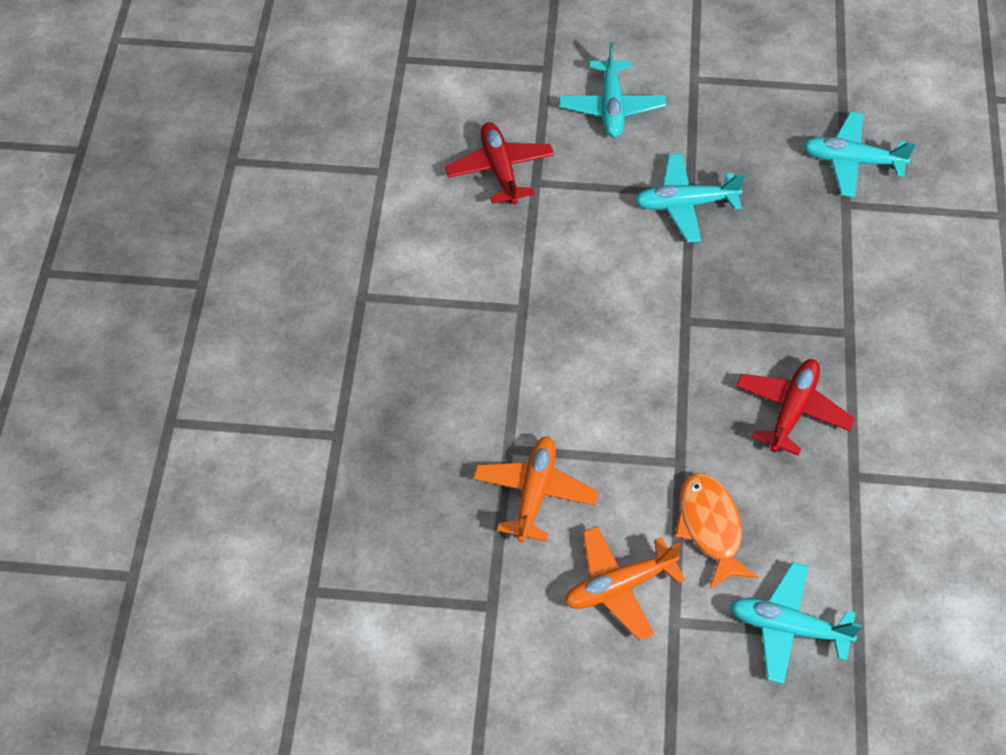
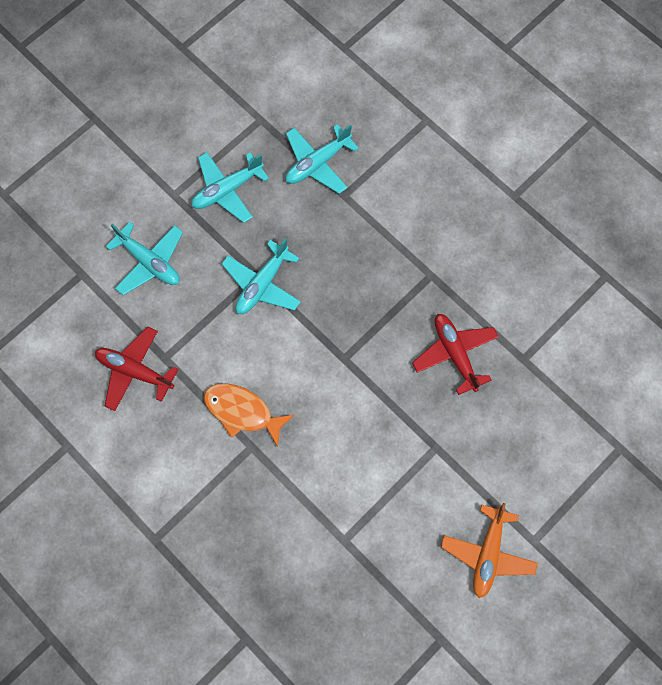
camera: 50 degrees left, 15 degrees up
(534, 493) = (387, 550): orange plane -> none
(710, 528) = (492, 468): orange fish -> orange fish (242, 412)
(788, 628) = (586, 481): turquoise plane -> turquoise plane (227, 190)

